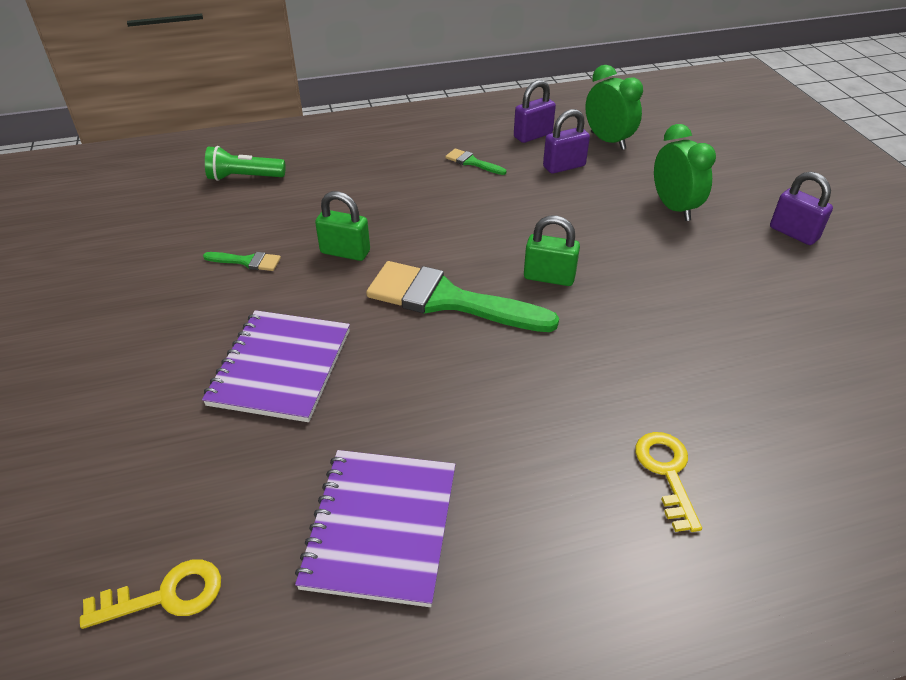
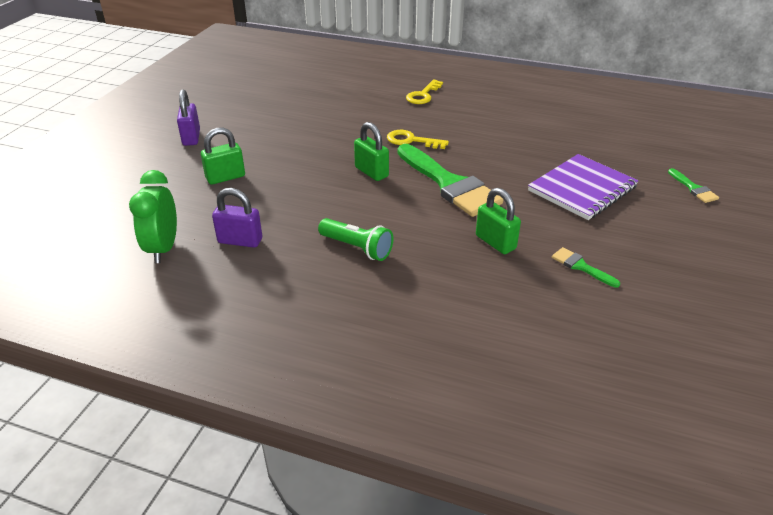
camera: 145 degrees left, 5 degrees down
(165, 596) = (665, 132): yellow key -> yellow key (411, 141)
(244, 177) = (551, 370): green flashlight -> green flashlight (357, 248)
(381, 527) = (561, 120): purple notebook -> none
(472, 162) = (307, 281): green brush -> green brush (693, 188)
(533, 135) = (212, 286): purple padlock -> none
(674, 208) = (225, 177): green clock -> green padlock

